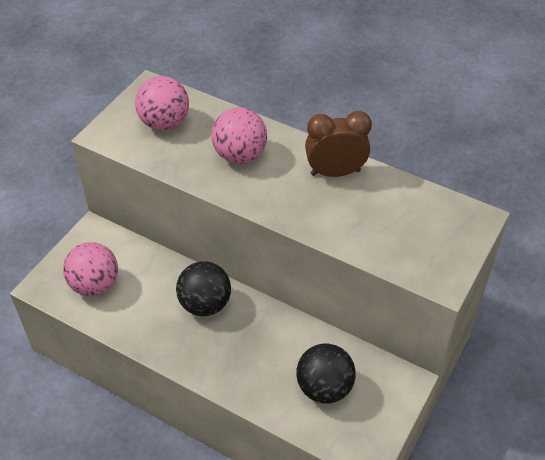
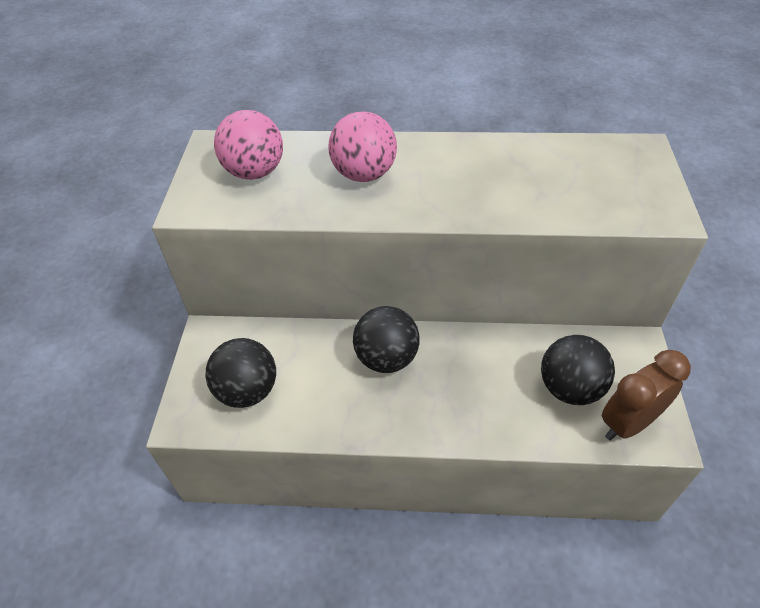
camera: 25 degrees left, 0 degrees up
(95, 285) = (247, 391): pink ball -> black ball
(335, 172) = (476, 156): brown clock -> brown clock (628, 423)

